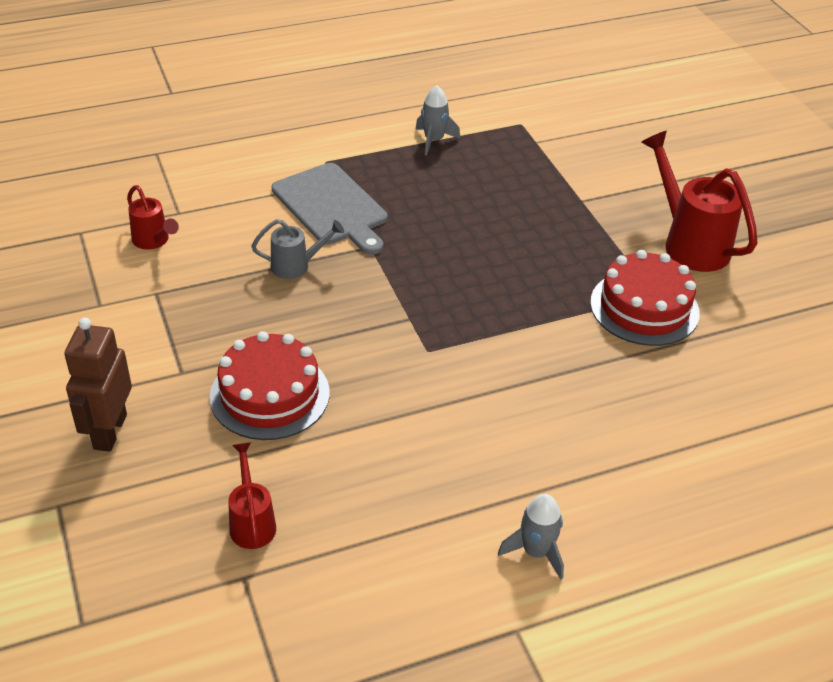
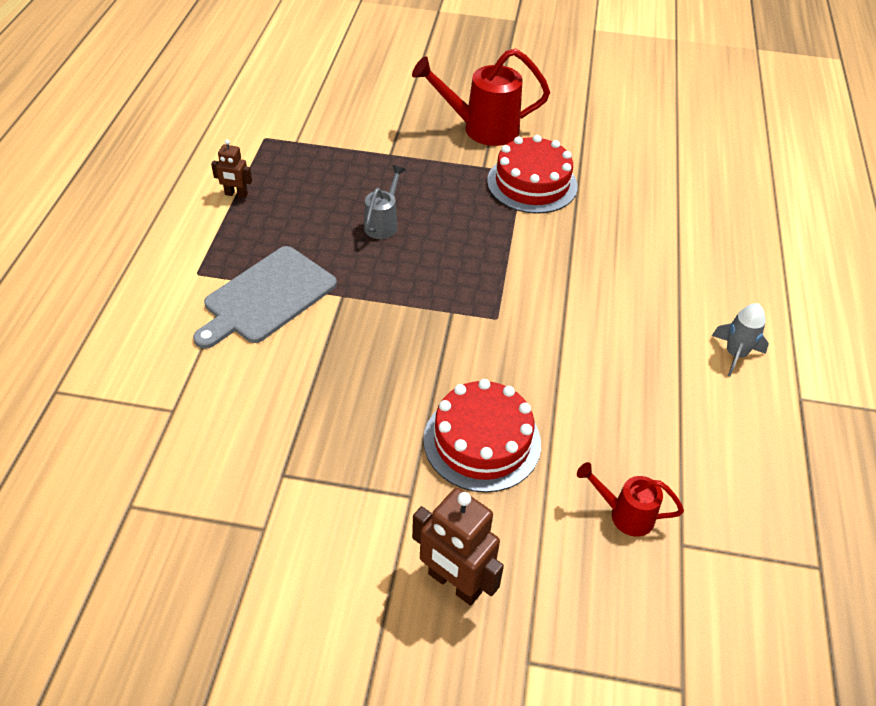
camera: 60 degrees left, 5 degrees up
(153, 241) = (200, 447): red watering can -> none
(296, 266) = (328, 355): grey watering can -> grey watering can (383, 224)
(331, 207) = (267, 297): grey cutting board -> grey cutting board turned 135 degrees clockwise
(433, 140) = (236, 194): grey rocket -> brown robot

